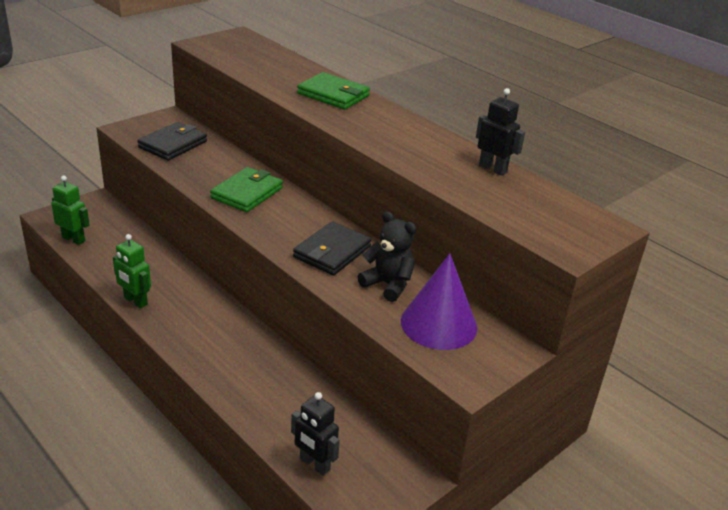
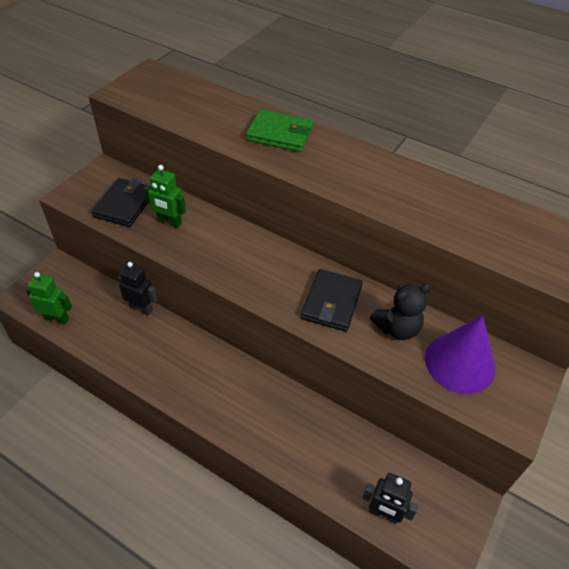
camera: 15 degrees left, 15 degrees up
(135, 301) = (148, 377): green robot -> green robot (169, 222)
(247, 193) = (222, 249): green wallet -> none
(388, 285) = (397, 328): black teddy bear -> black teddy bear turned 135 degrees clockwise
(493, 169) = (467, 198): black robot -> black robot (141, 308)

